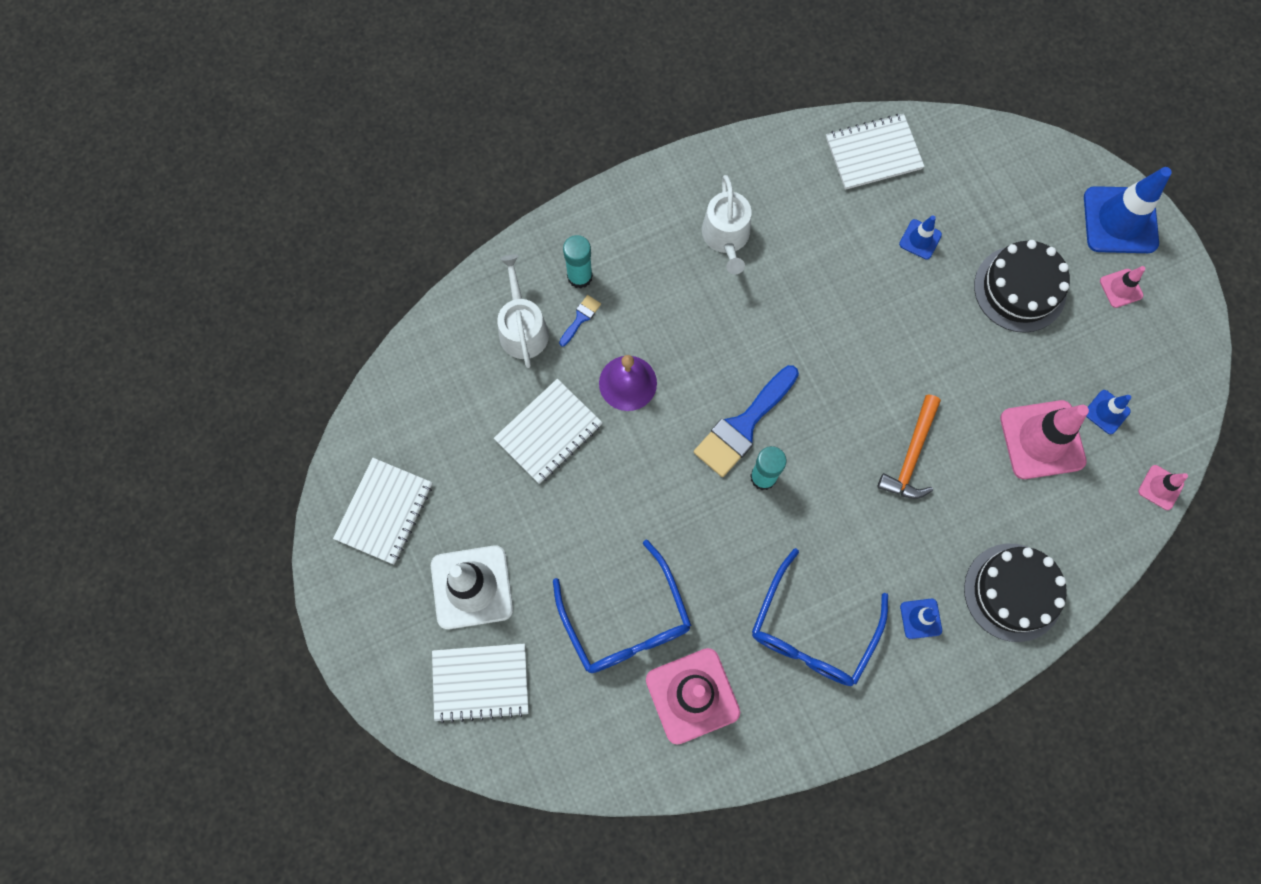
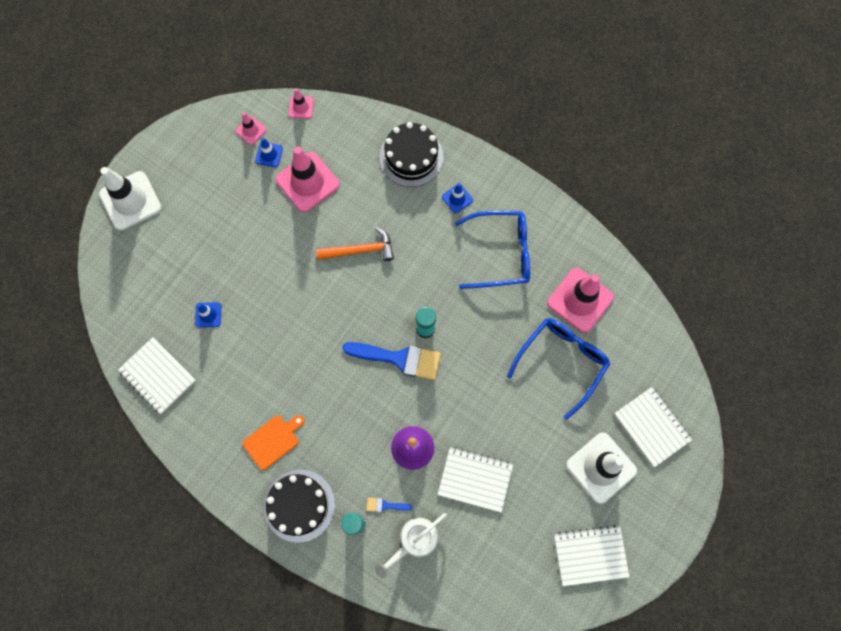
camera: 120 degrees left, 0 degrees up
(726, 237) = (273, 440): white watering can -> orange cutting board
(1020, 289) = (212, 238): black cake -> black cake (299, 505)
(1120, 220) = (130, 201): blue traffic cone -> white traffic cone
(1121, 288) = (180, 181): pink traffic cone -> pink traffic cone (251, 130)

